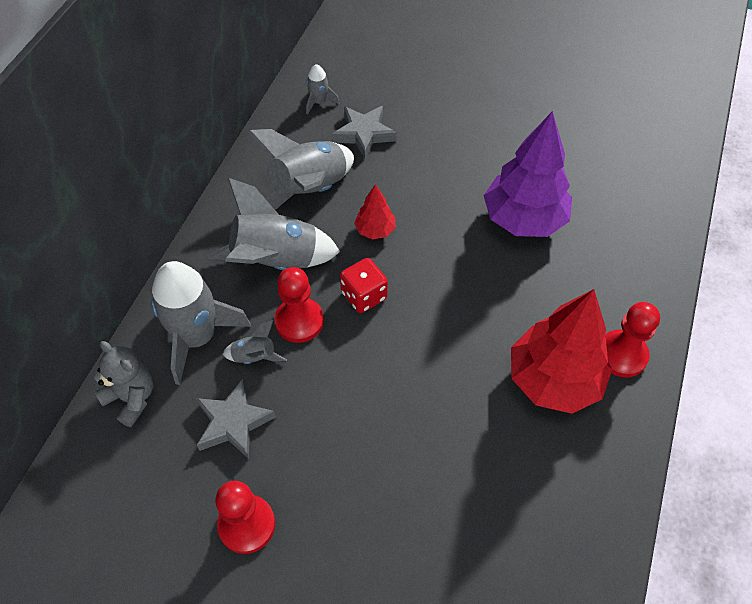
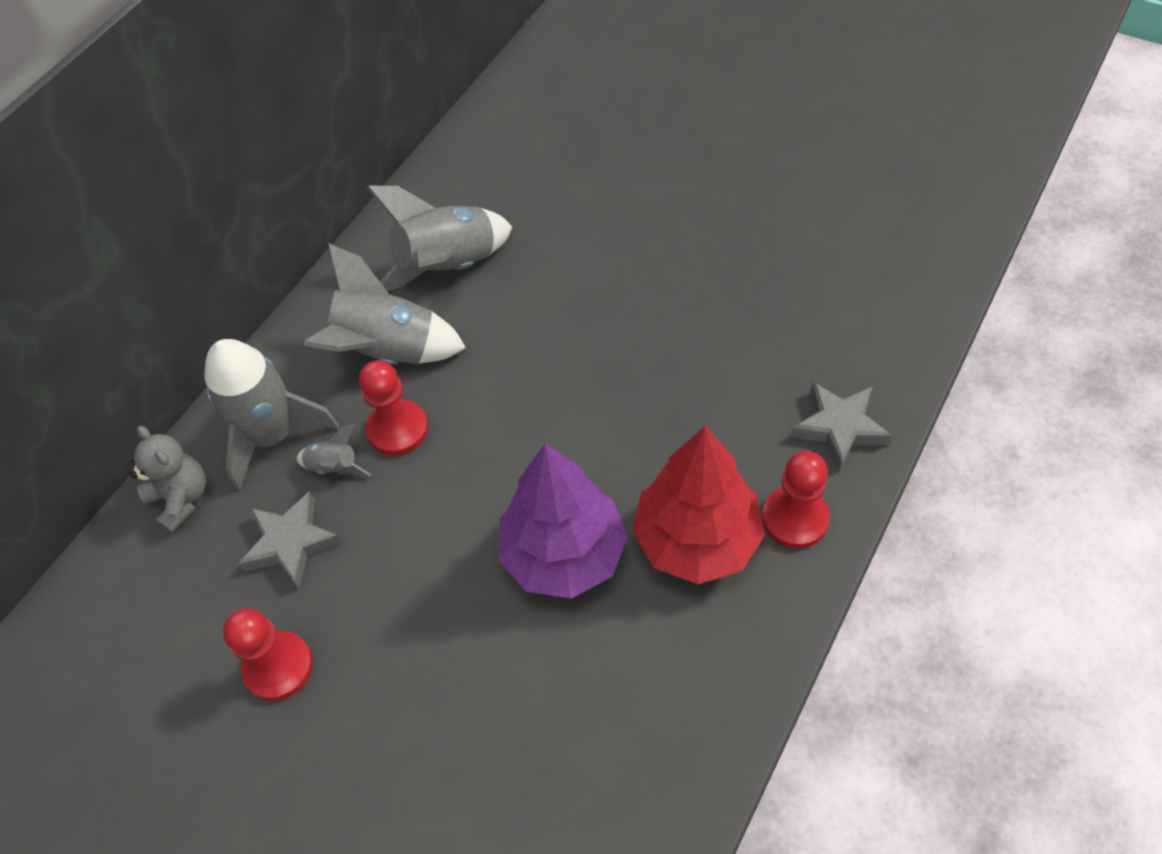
camera: 15 degrees right, 0 degrees up
(319, 102) = (487, 155): grey rocket -> none
(364, 134) = (534, 200): grey star -> grey star (839, 427)
(364, 295) = (484, 406): red dice -> none
(375, 230) = (518, 325): red tree -> none
(523, 219) = (711, 329): purple tree -> purple tree (564, 554)

